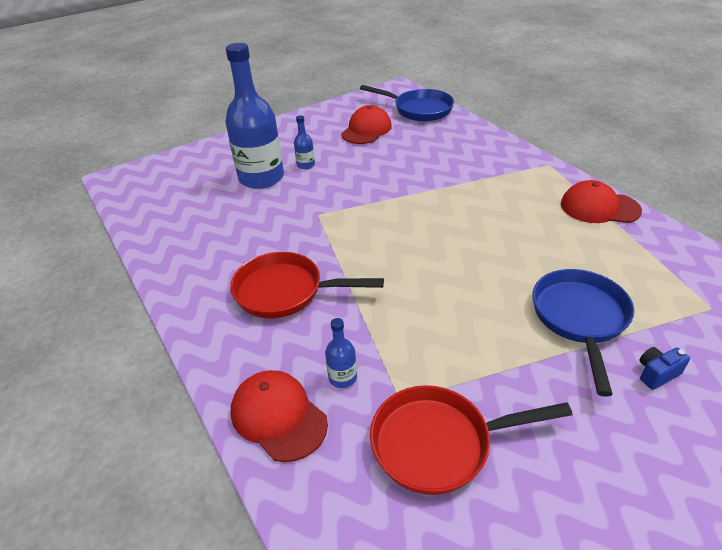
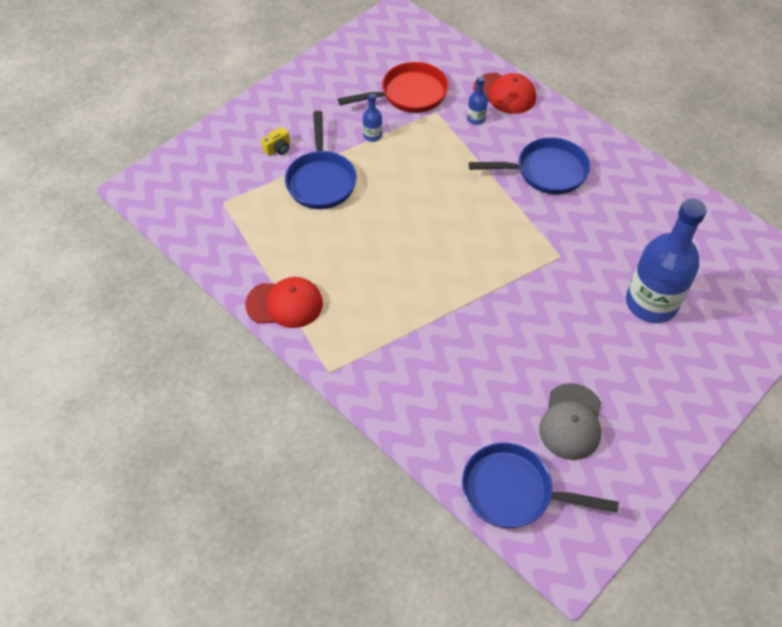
camera: 165 degrees right, 15 degrees up
(285, 291) = (546, 172): red pan -> blue pan
(306, 165) = (613, 333): blue bottle -> blue bottle (372, 136)
(366, 130) = (571, 422): red cap -> grey cap
(656, 374) = (278, 149): blue camera -> yellow camera

